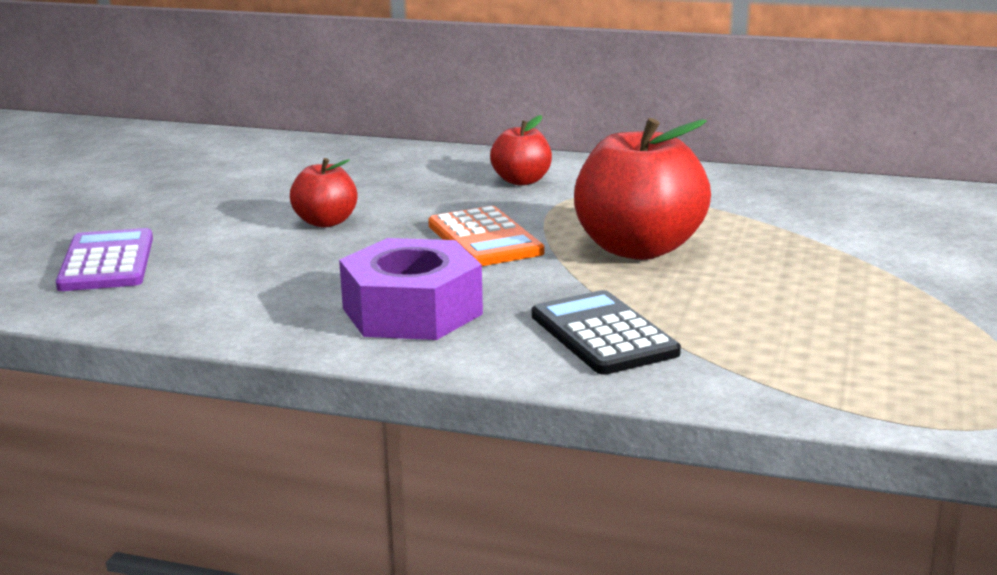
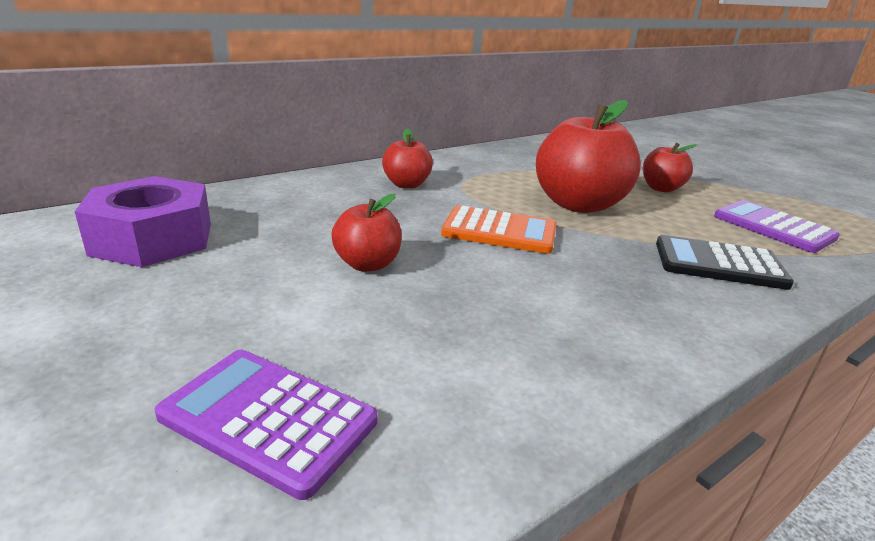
camera: 55 degrees left, 5 degrees up
(412, 311) = (618, 305): purple nut -> purple nut (152, 239)
(809, 347) = (773, 227): none -> purple calculator
(812, 271) = (661, 188): none -> red apple

